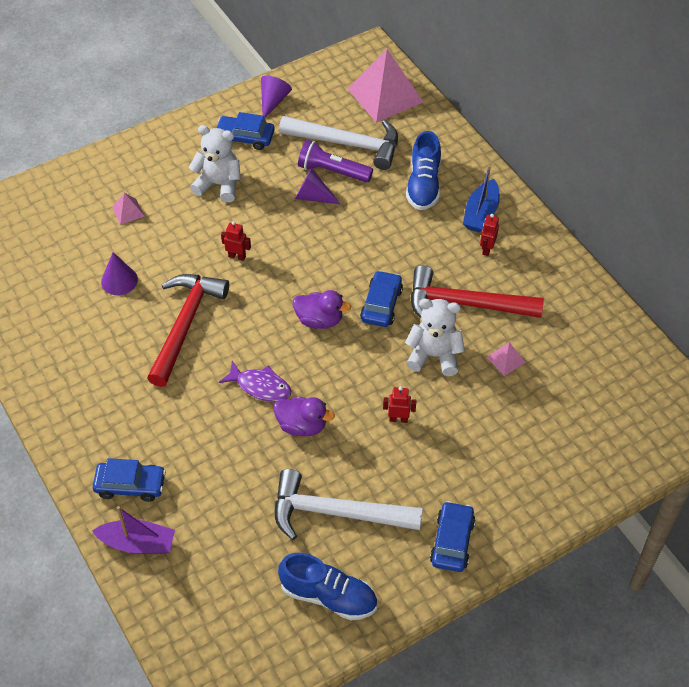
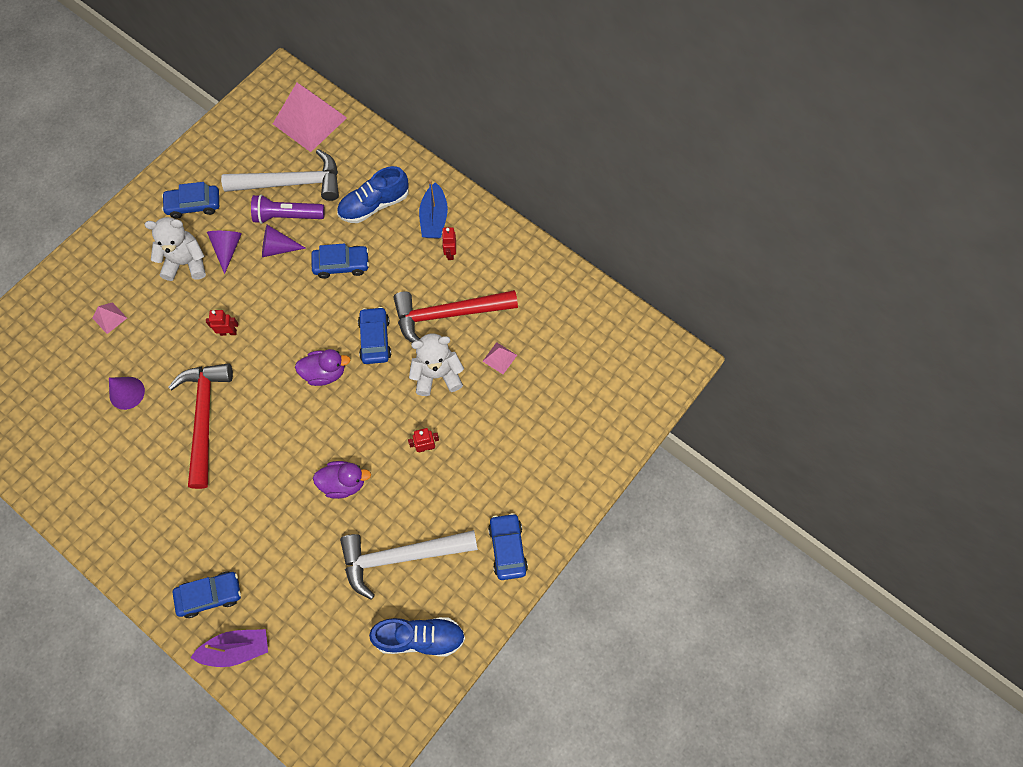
camera: 20 degrees left, 15 degrees up
(260, 386) = (294, 457): purple fish -> none
(273, 101) = (207, 158): purple cone -> purple cone (227, 249)
(371, 228) = (341, 265): none -> blue car
(423, 185) = (374, 205): blue shoe -> blue shoe turned 75 degrees clockwise

